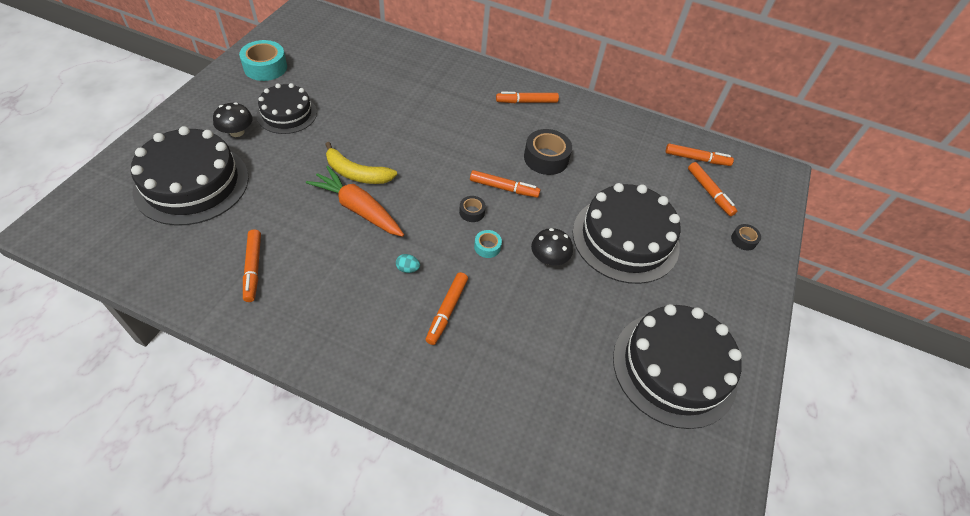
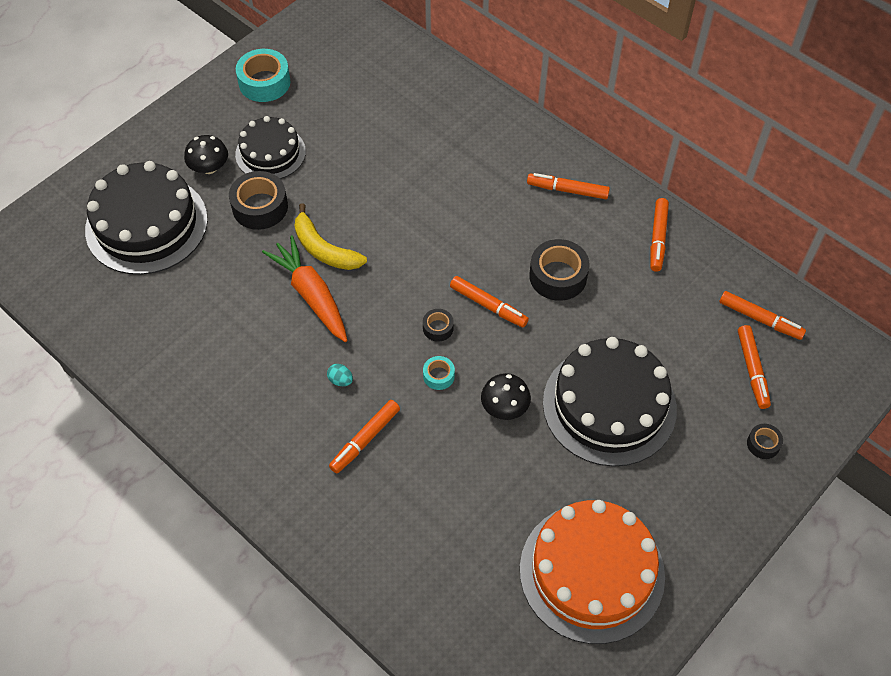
camera: 25 degrees right, 5 degrees up
(253, 268) = (182, 340): orange marker -> orange marker (658, 238)
(291, 153) = (260, 207): none -> black tape
(674, 368) = (592, 572): black cake -> orange cake

